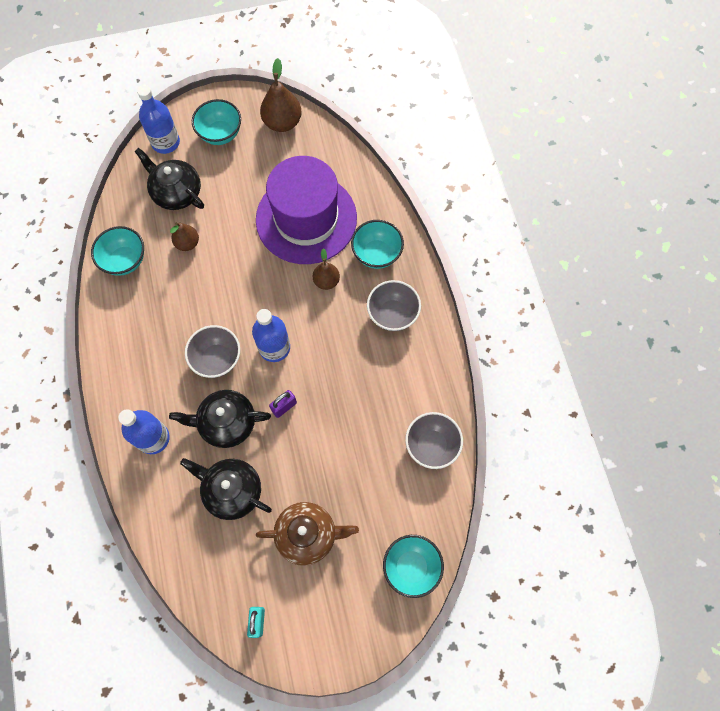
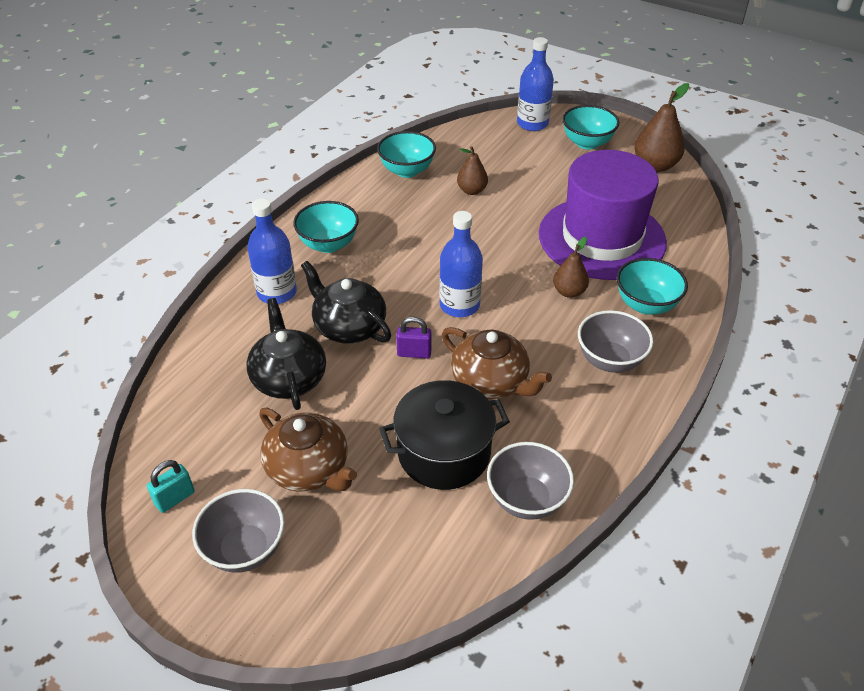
camera: 45 degrees right, 25 degrees down
(176, 192) = (503, 156): black teapot -> none
(217, 359) = (398, 278): grey bowl -> grey bowl (245, 549)
(345, 387) = (491, 382): none -> brown teapot
(365, 457) = (444, 452): none -> black pot
(411, 567) = (374, 591): turquoise bowl -> turquoise bowl (328, 244)

